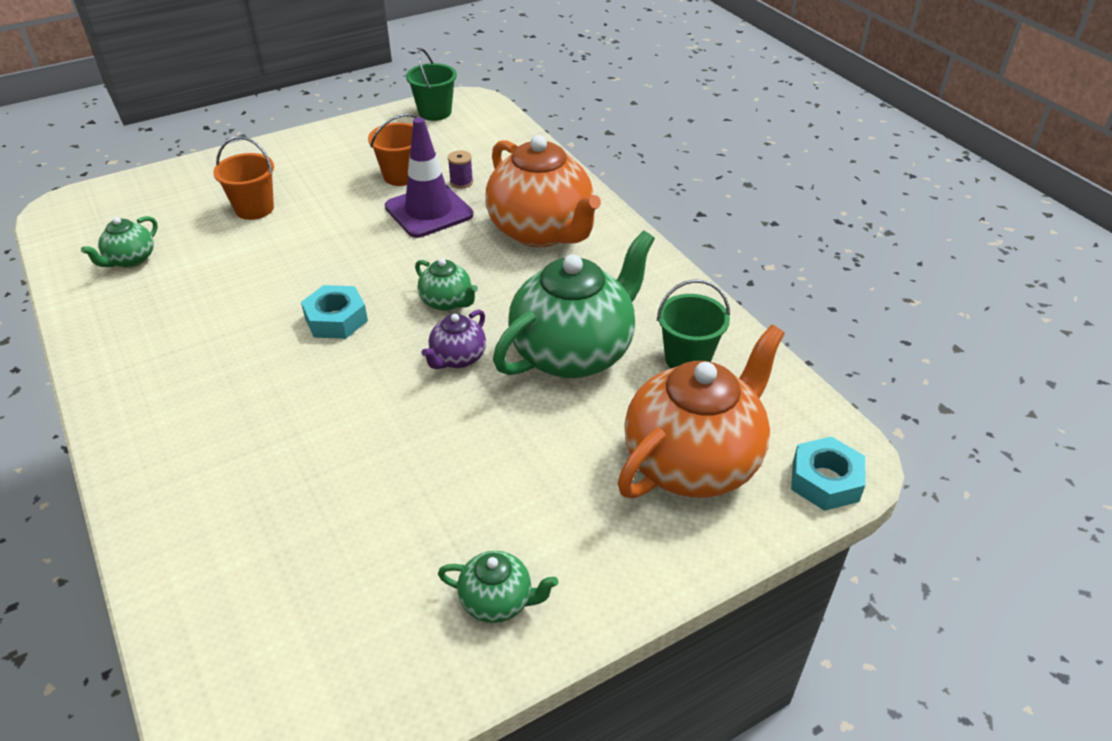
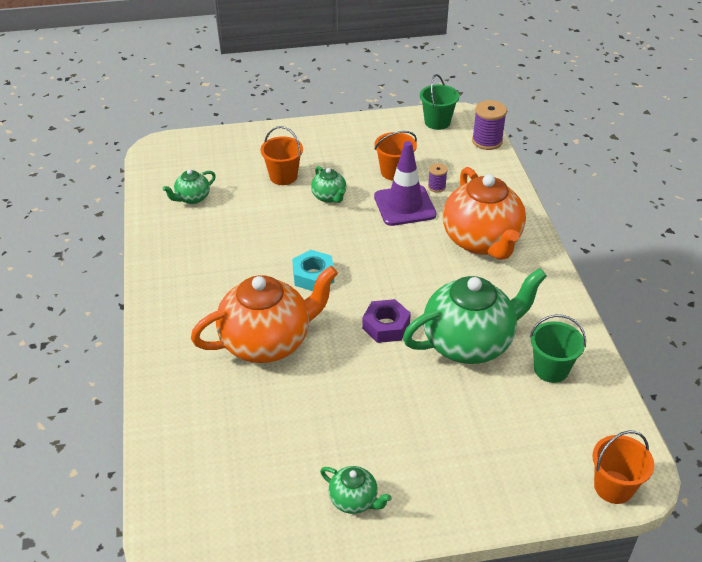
camera: 20 degrees right, 0 degrees up
(447, 302) = (393, 281): green teapot -> green teapot (329, 197)
(457, 358) = (386, 326): purple teapot -> purple nut
(503, 122) = (487, 141): none -> purple spool
(693, 461) = (523, 446): orange teapot -> orange teapot (267, 342)
(825, 481) = (613, 487): turquoise nut -> orange bucket

